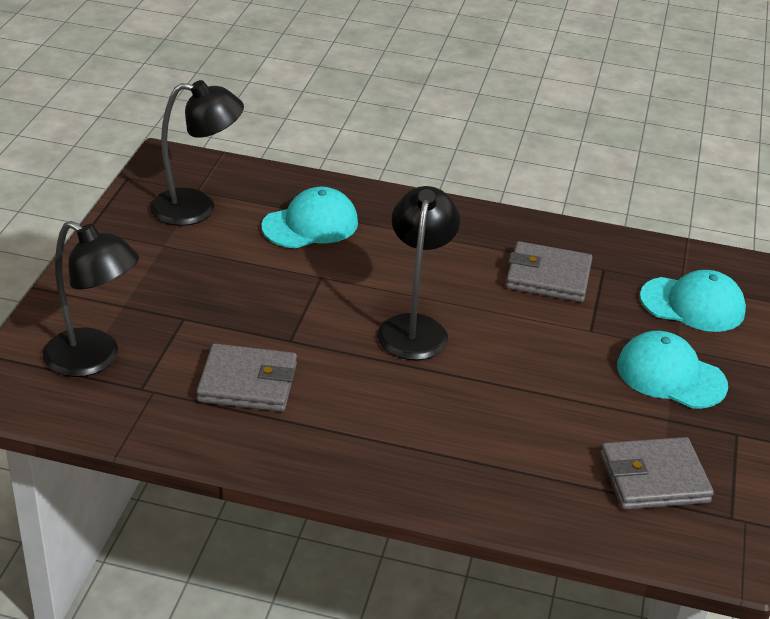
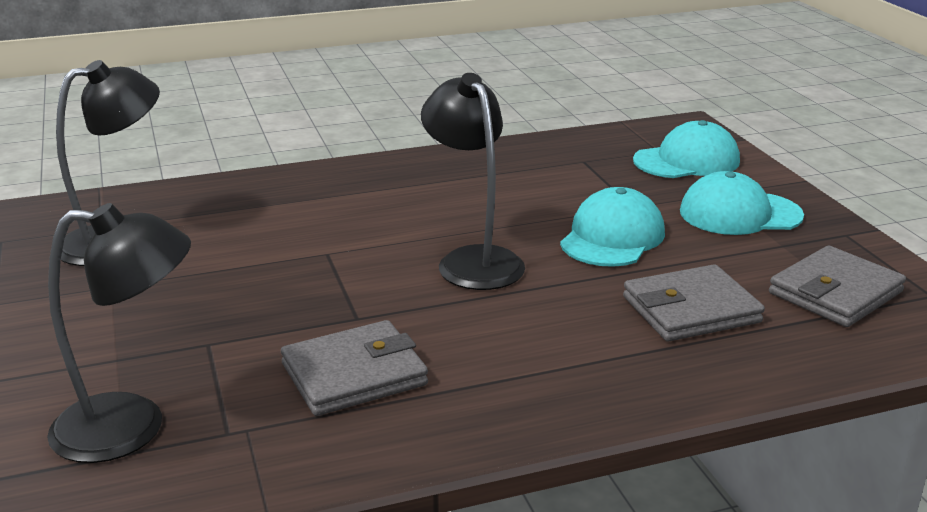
camera: 30 degrees left, 10 degrees down
(310, 224) = (265, 215): turquoise cap -> turquoise cap (612, 237)
(548, 277) = (545, 181): grey wallet -> grey wallet (691, 310)

